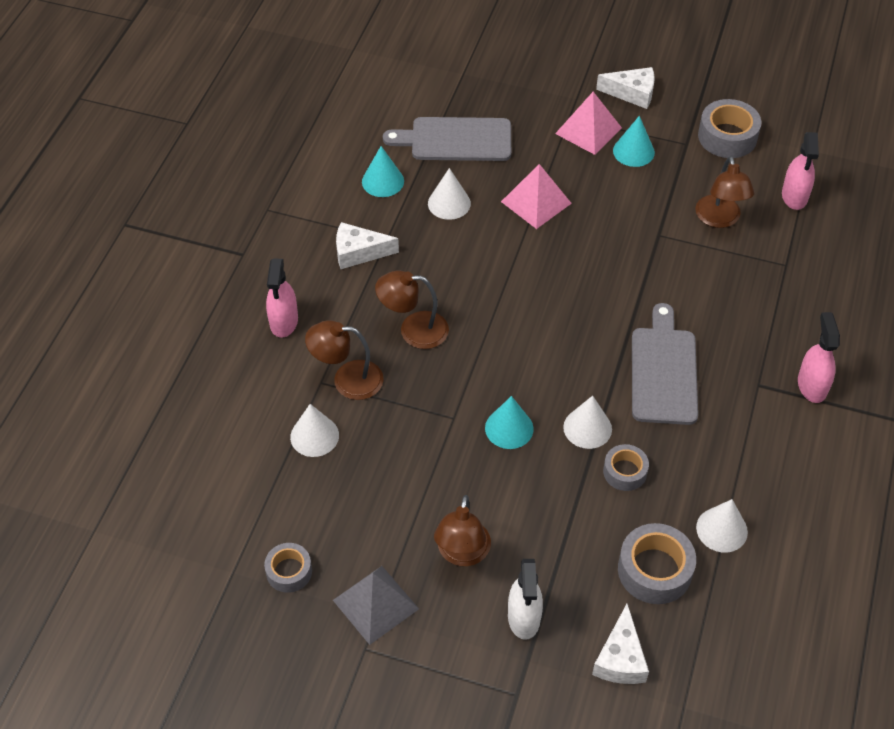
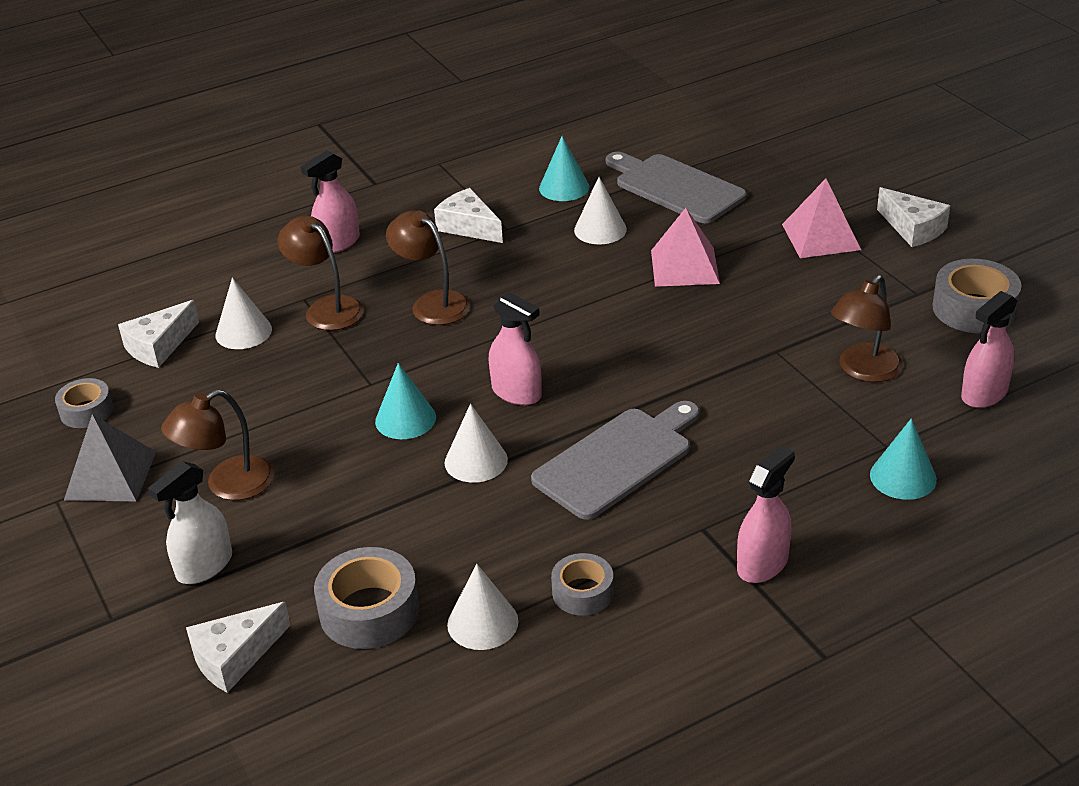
camera: 45 degrees right, 15 degrees down
(269, 487) = (159, 346): none -> white cheese
(551, 363) = (516, 393): none -> pink spray bottle
(625, 472) = (459, 516): grey tape -> grey tape (583, 592)
(633, 151) = (846, 274): turquoise cone -> turquoise cone (903, 477)

